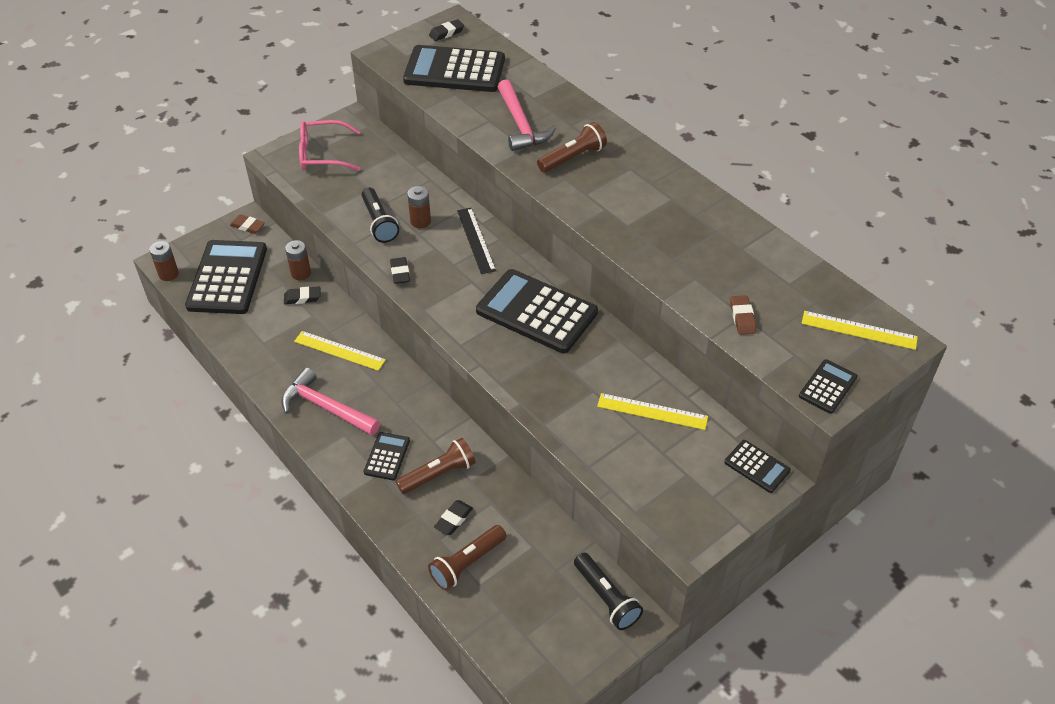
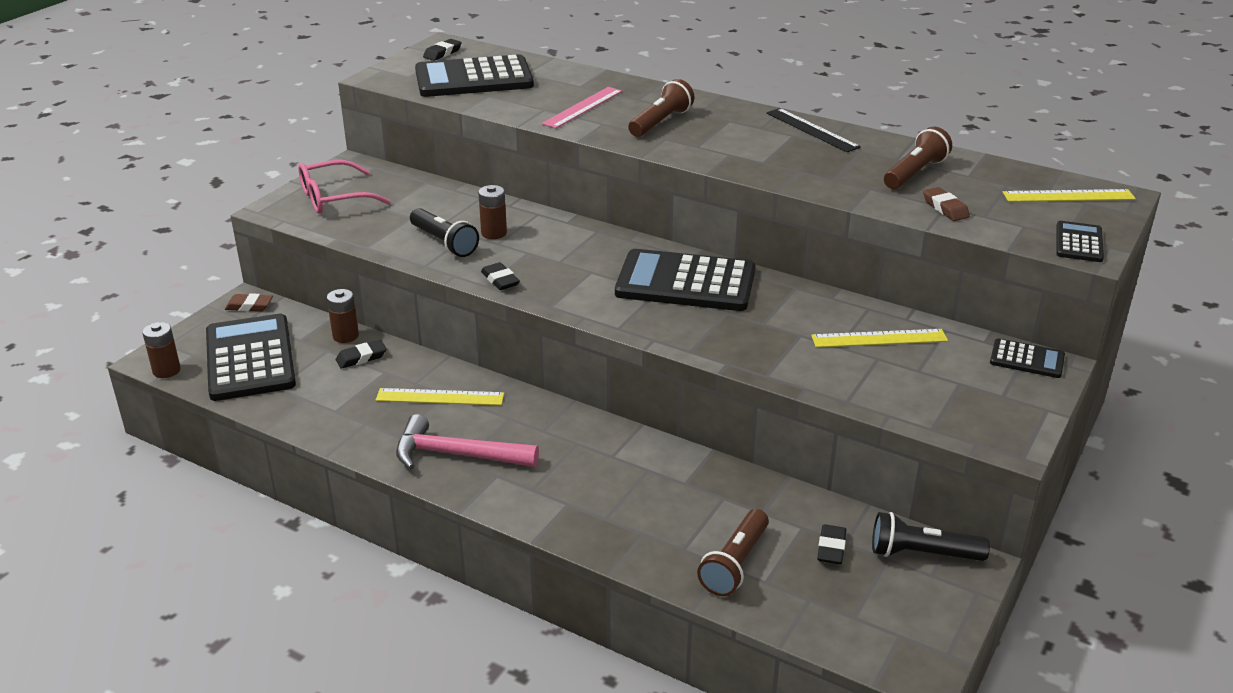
camera: 20 degrees left, 15 degrees down
(387, 456) = (565, 484): black calculator -> none
(439, 474) = (641, 486): brown flashlight -> brown flashlight (915, 173)
(453, 519) = (689, 525): black eraser -> black eraser (831, 548)
(475, 240) = (570, 237): black ruler -> black ruler (812, 130)
(521, 125) = (582, 107): pink hammer -> pink ruler
(606, 598) = (922, 554): black flashlight -> black flashlight turned 150 degrees clockwise

